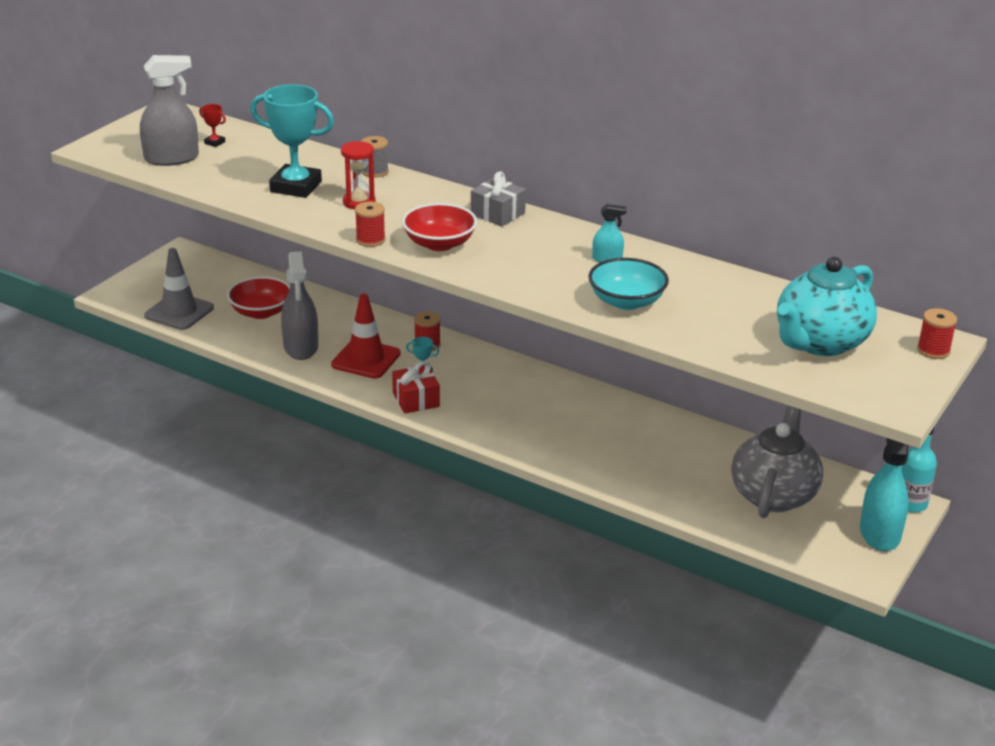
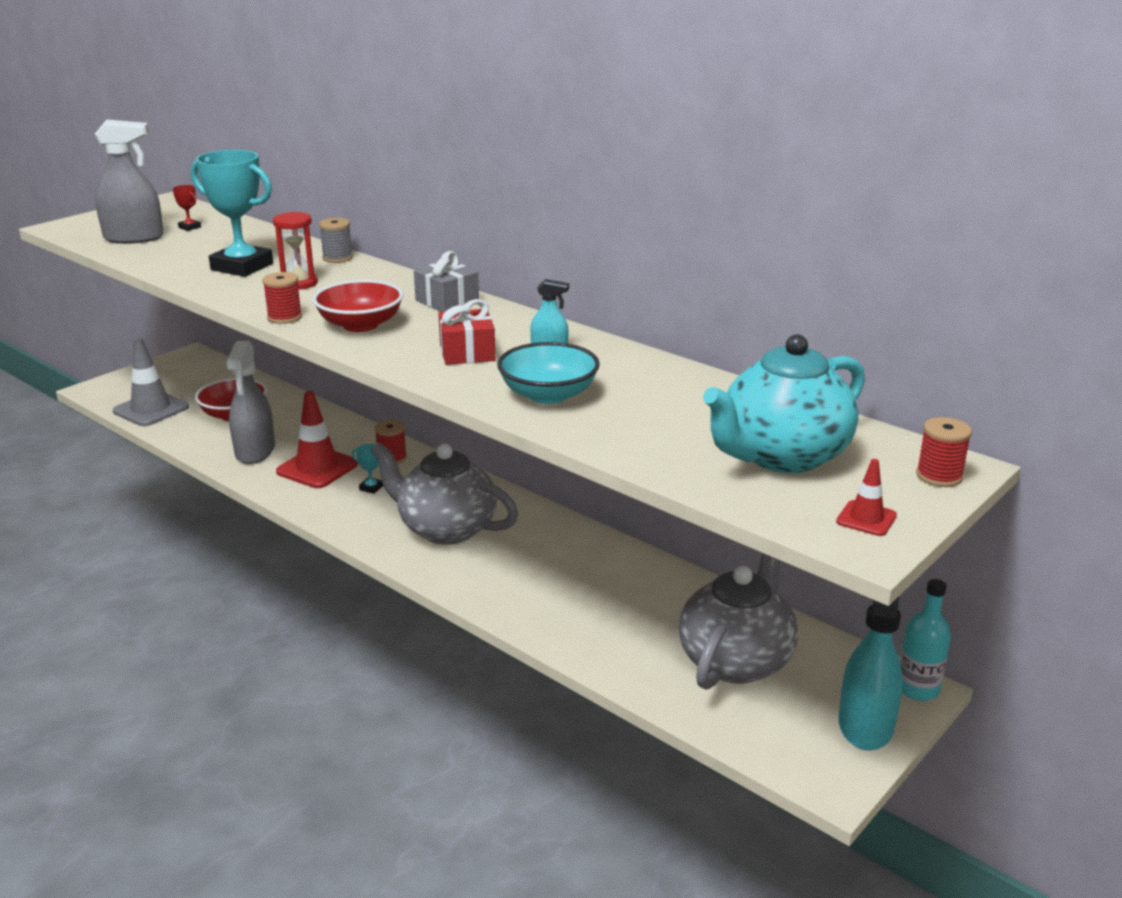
camera: 10 degrees right, 5 degrees down
(416, 400) = (349, 514): red gift -> red gift (467, 352)
(504, 407) = (446, 529): none -> grey teapot
(892, 387) = (866, 519): none -> red traffic cone

